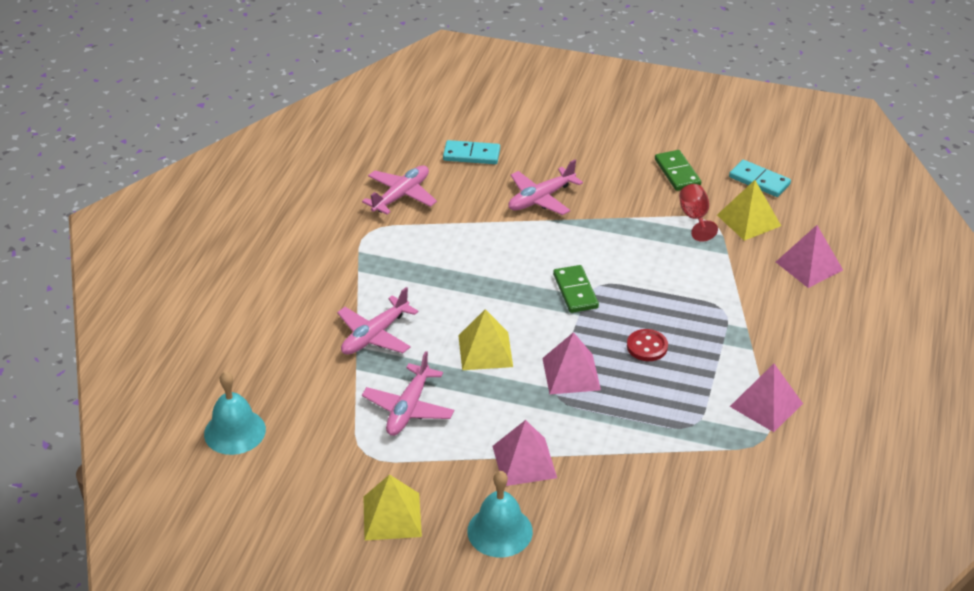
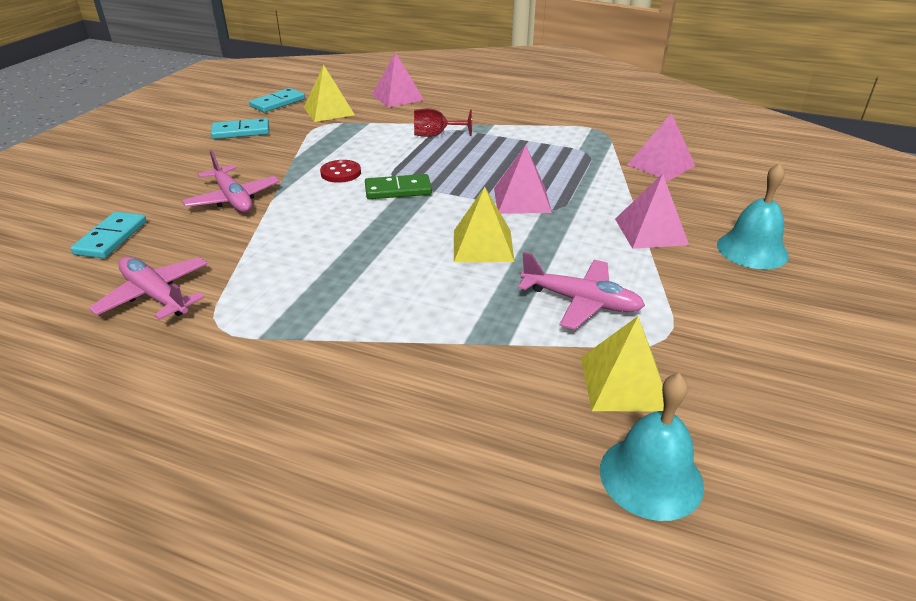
camera: 85 degrees left, 5 degrees down
(374, 335) = (444, 326): pink plane -> none
(392, 516) = (763, 319): yellow pyramid -> yellow pyramid (624, 383)
(647, 347) = (486, 163): red button -> red button (341, 173)
(677, 172) = (241, 132): green domino -> turquoise domino
(695, 218) = (313, 130): red goblet -> red goblet (436, 135)
(766, 405) = (559, 125): pink pyramid -> pink pyramid (661, 165)

